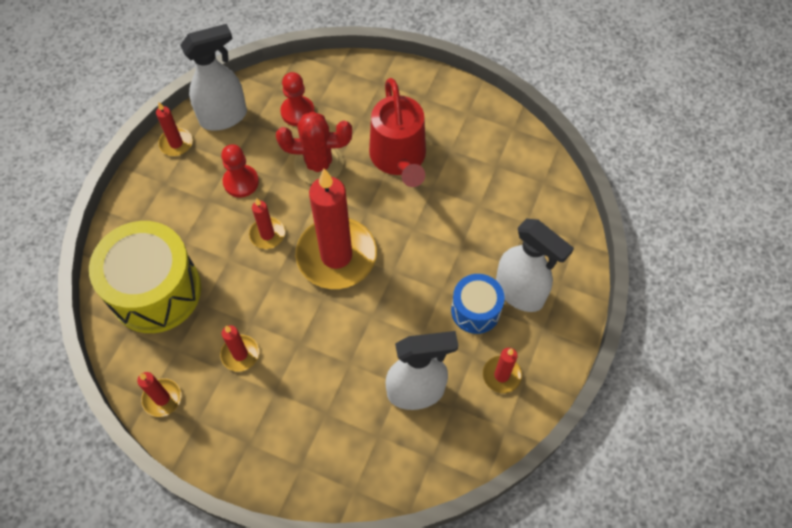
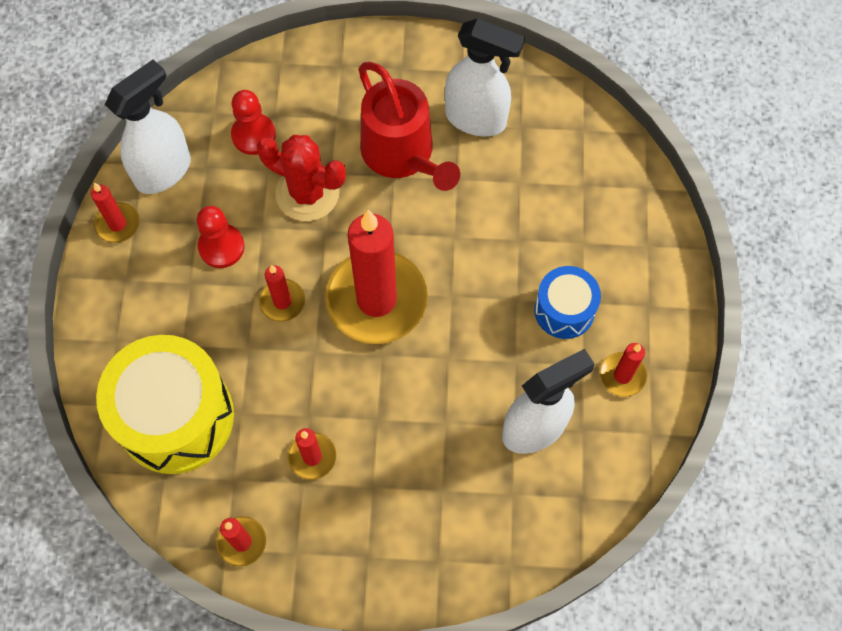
camera: 20 degrees left, 5 degrees up
(318, 164) = (307, 193): red cactus -> red cactus turned 45 degrees clockwise
(519, 293) = (606, 272): white spray bottle -> white spray bottle (476, 119)

